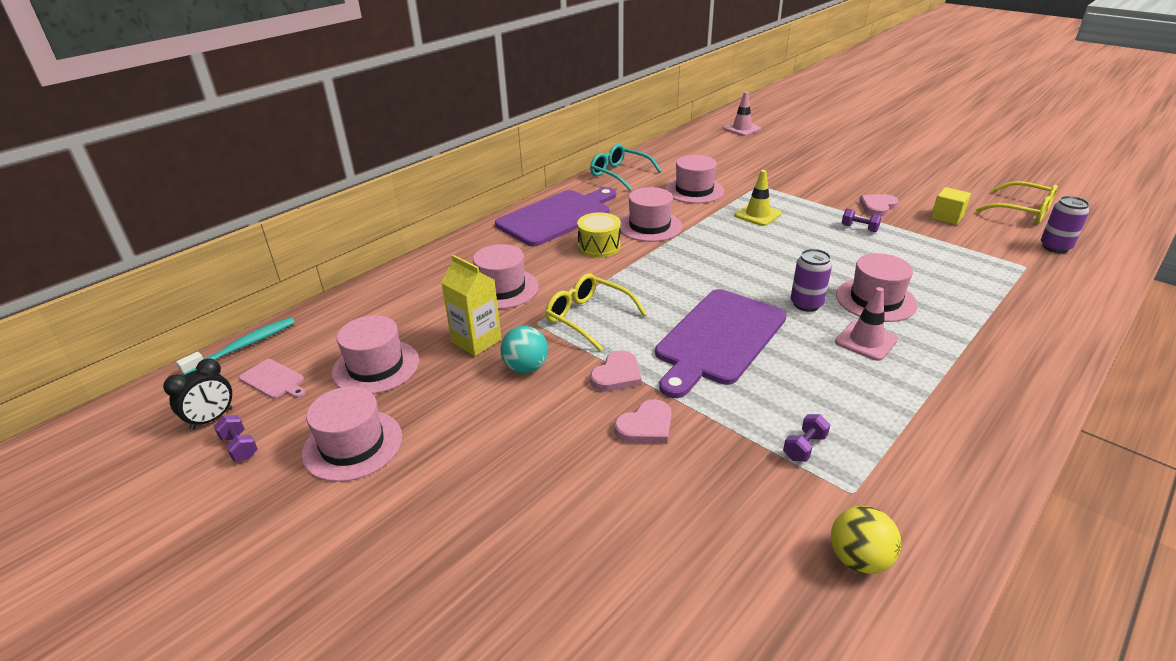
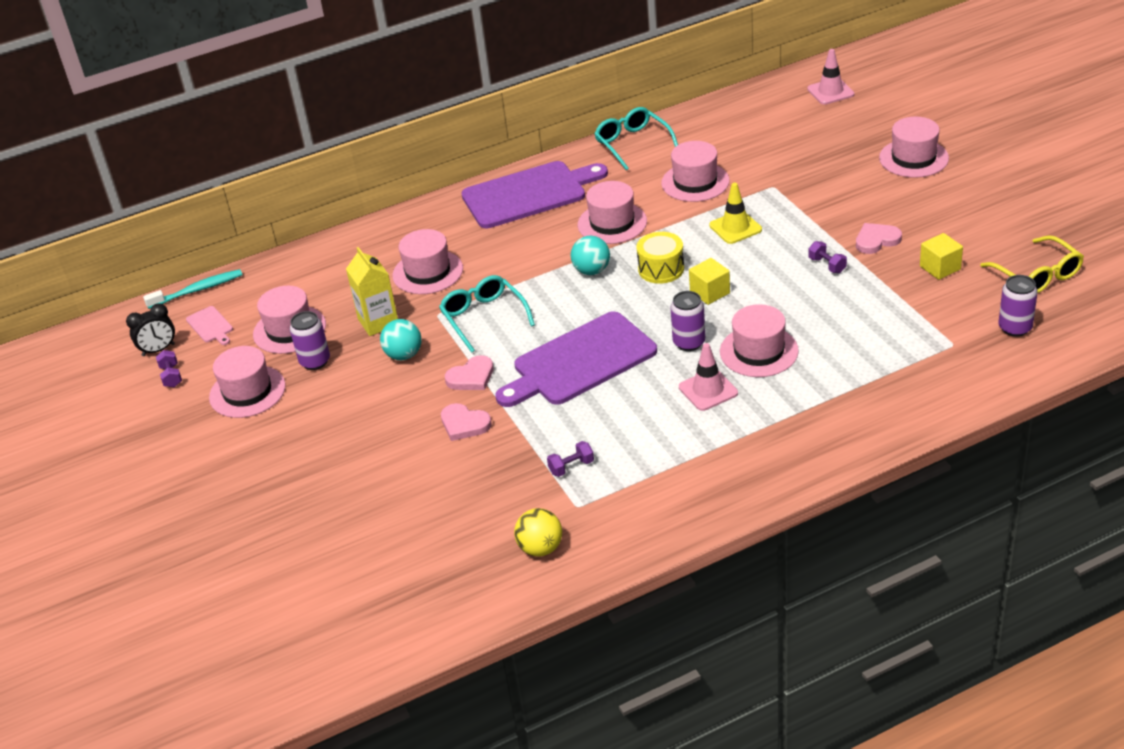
camera: 25 degrees right, 5 degrees up
(424, 394) = (315, 361): none -> purple can
(588, 317) = (483, 318): yellow glasses -> turquoise glasses
(599, 246) = (545, 240): yellow drum -> yellow drum (661, 269)
(646, 426) = (464, 424): pink heart -> pink heart turned 45 degrees clockwise
(662, 263) = (591, 271): none -> turquoise ball
(784, 262) = (710, 292): none -> yellow cube
(844, 156) = (913, 158): none -> pink hat

